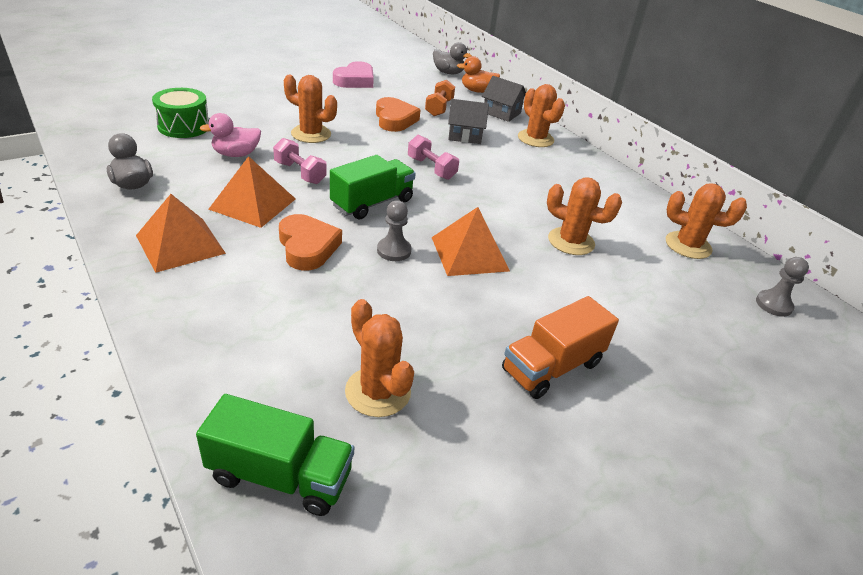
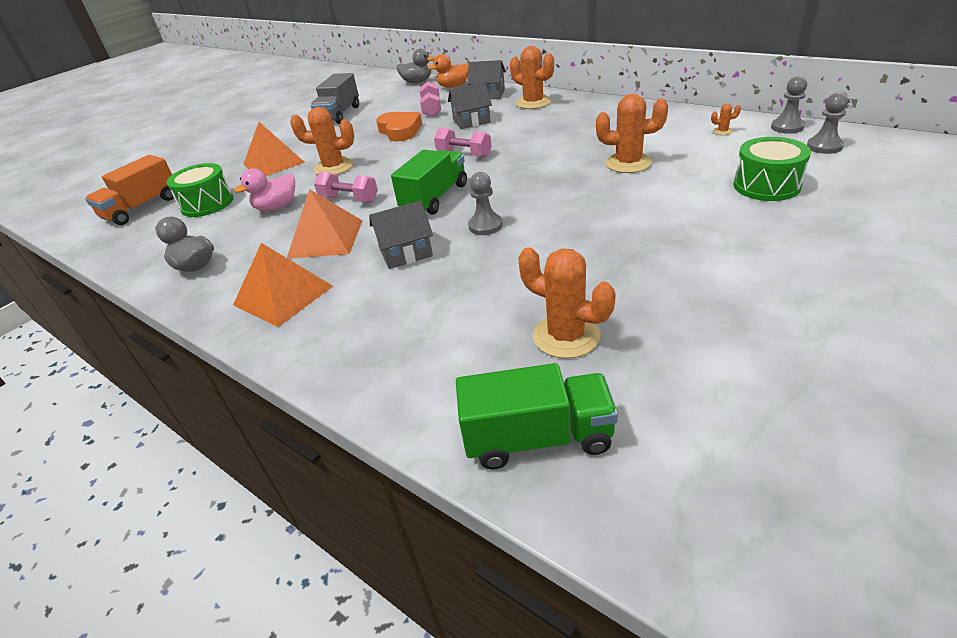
camera: 10 degrees left, 0 degrees up
(307, 247) = (405, 252): orange heart -> grey house
(355, 80) = (339, 115): pink heart -> grey truck
(439, 108) = (431, 109): orange dumbbell -> pink dumbbell
(469, 254) = (552, 203): orange pyramid -> orange pyramid (273, 163)
(552, 367) = (695, 257): orange truck -> orange truck (142, 208)
(681, 322) = (766, 185): none -> green drum
(688, 245) = (722, 131): orange cactus -> orange cactus, size x0.43
(755, 267) = (787, 127): none -> grey pawn

